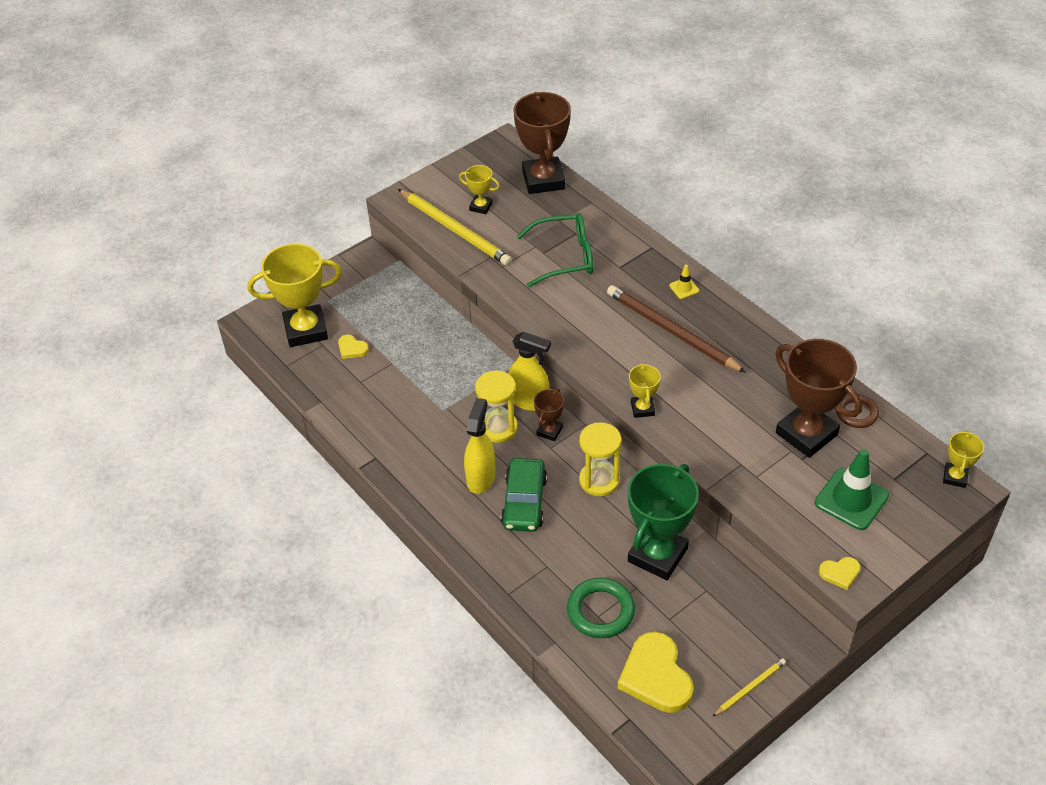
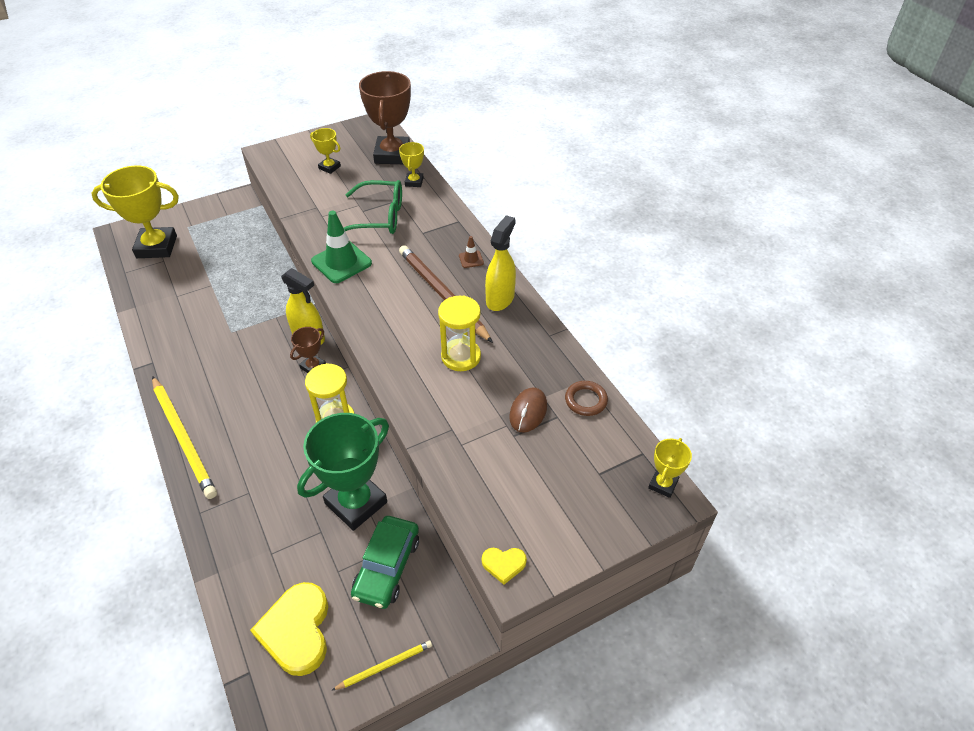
camera: 10 degrees right, 0 degrees up
(352, 348) = (185, 268): yellow heart -> none
(455, 230) = (298, 182): yellow pencil -> yellow pencil (183, 438)
(481, 478) = (232, 397): yellow spray bottle -> yellow spray bottle (500, 299)
(498, 428) = (270, 355): yellow hourglass -> yellow hourglass (461, 356)
(524, 502) = (259, 427): green car -> green car (387, 567)
(600, 611) = (276, 548): green ring -> none
(642, 409) = (382, 359): yellow trophy -> yellow trophy (414, 182)
(684, 288) = (471, 259): yellow traffic cone -> brown traffic cone
(806, 434) = (528, 411): brown trophy -> brown mouse
(851, 499) = (547, 486): green traffic cone -> green traffic cone (341, 262)

